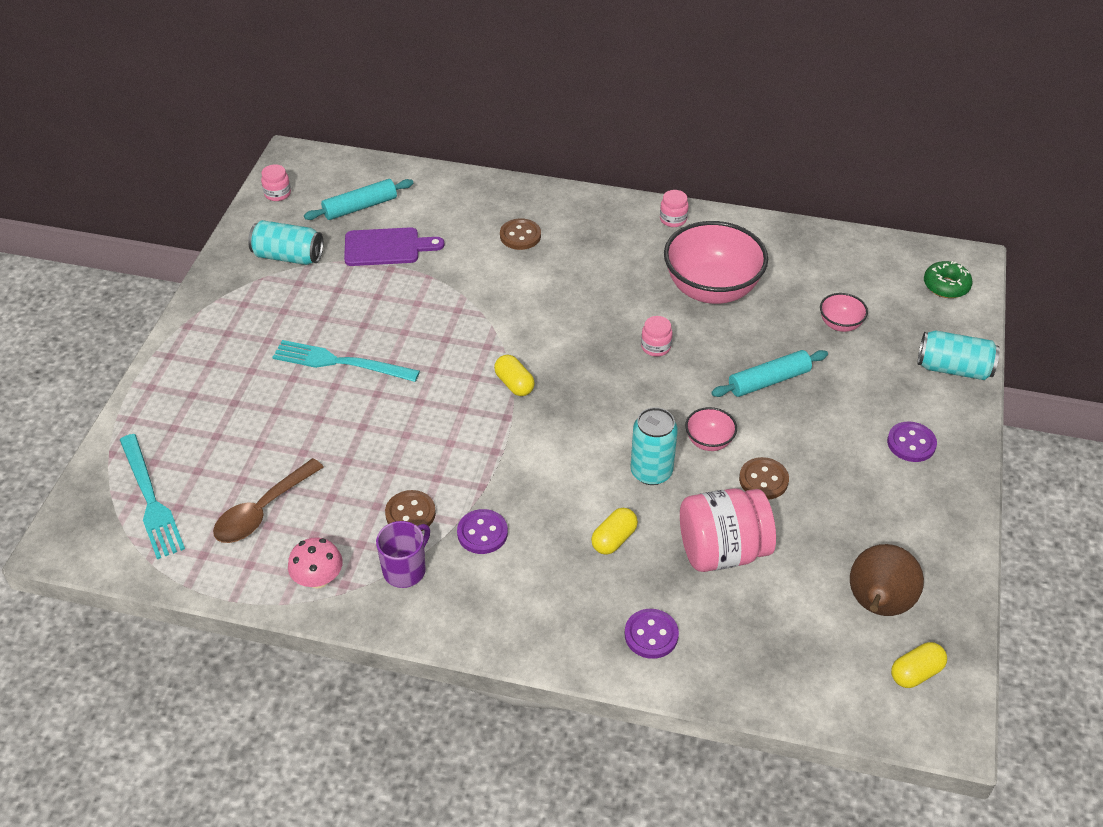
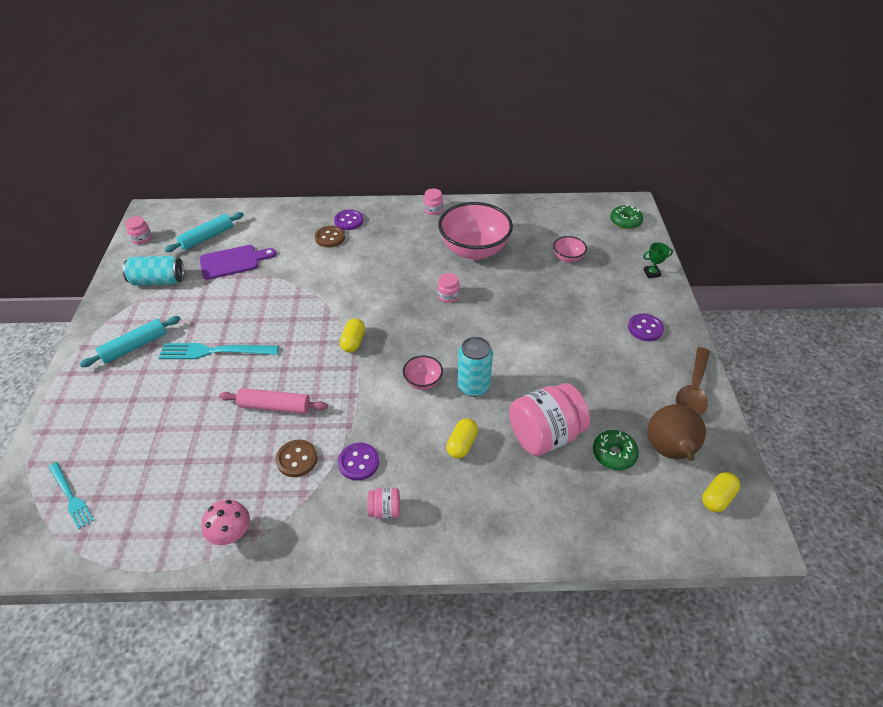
camera: 15 degrees left, 0 degrees up
(150, 499) = (70, 496): turquoise fork -> turquoise fork, size x0.63
(262, 511) = (172, 485): brown spoon -> brown spoon (693, 390)
(399, 445) = (275, 406): none -> pink rolling pin
(405, 570) = (303, 508): purple mug -> none
(499, 594) = (385, 510): none -> pink jar
(514, 384) = (353, 342): yellow capsule -> yellow capsule turned 60 degrees clockwise
(651, 635) = (514, 515): purple button -> purple button (349, 221)
(709, 441) = (507, 355): pink bowl -> pink bowl (423, 382)
(763, 480) = (555, 375): brown button -> none
(769, 381) = (534, 304): turquoise rolling pin -> turquoise rolling pin (135, 346)
(803, 592) = (614, 454): none -> green donut
(953, 368) = (651, 273): turquoise can -> green trophy

